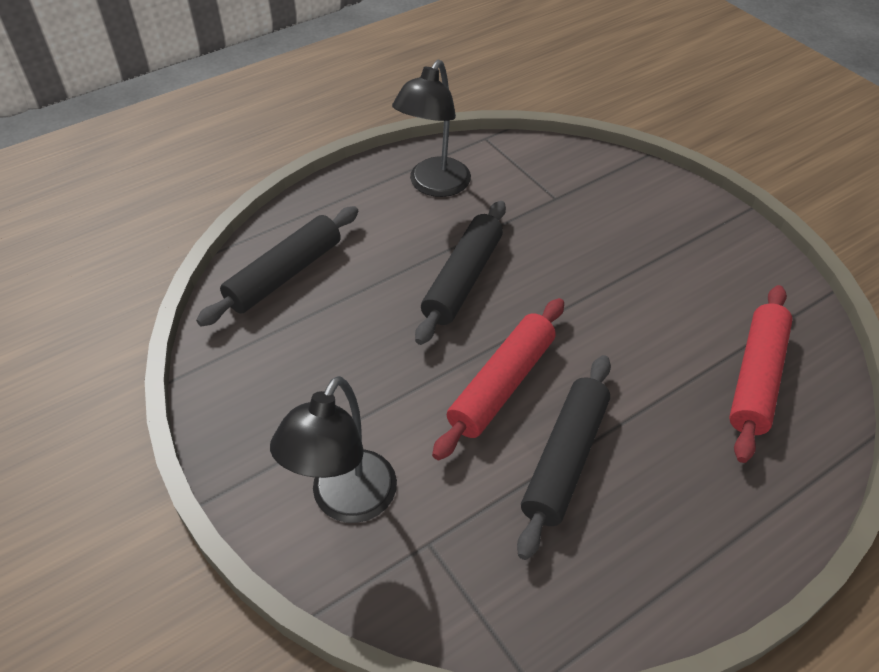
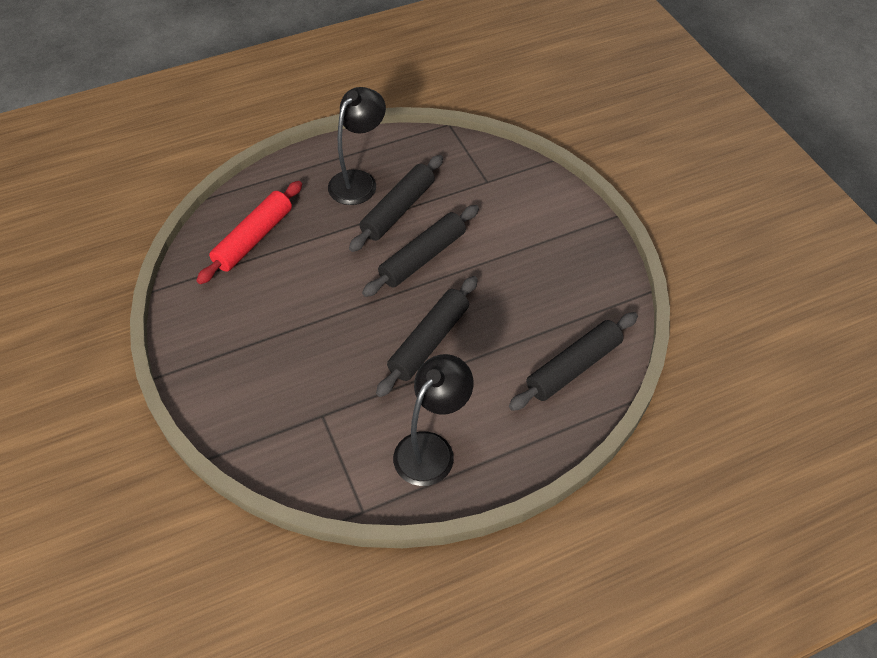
camera: 170 degrees left, 5 degrees up
(346, 501) = (531, 206): black lamp -> black lamp (359, 181)
(502, 385) = (422, 257): red rolling pin -> black rolling pin

